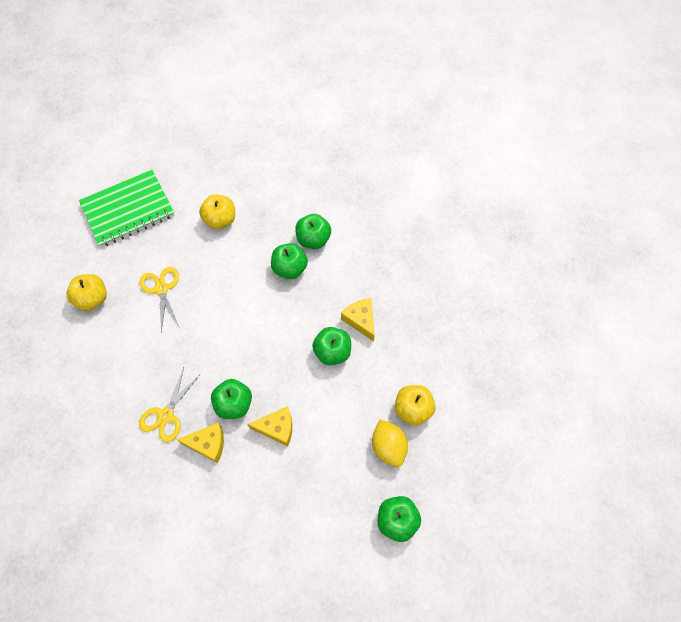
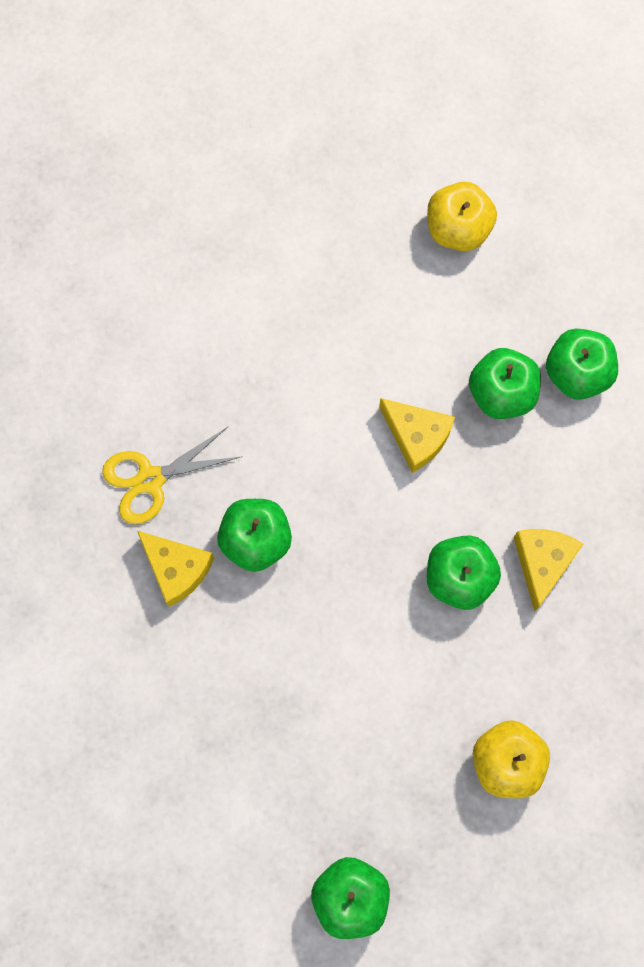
camera: 40 degrees right, 10 degrees up
(92, 299) = (177, 217): yellow apple -> none
(128, 210) = (331, 106): green notebook -> none
(161, 289) = (285, 277): yellow scissors -> none
(277, 428) = (288, 625): yellow cheese -> yellow cheese (416, 436)
(388, 446) = (424, 785): yellow lemon -> none

